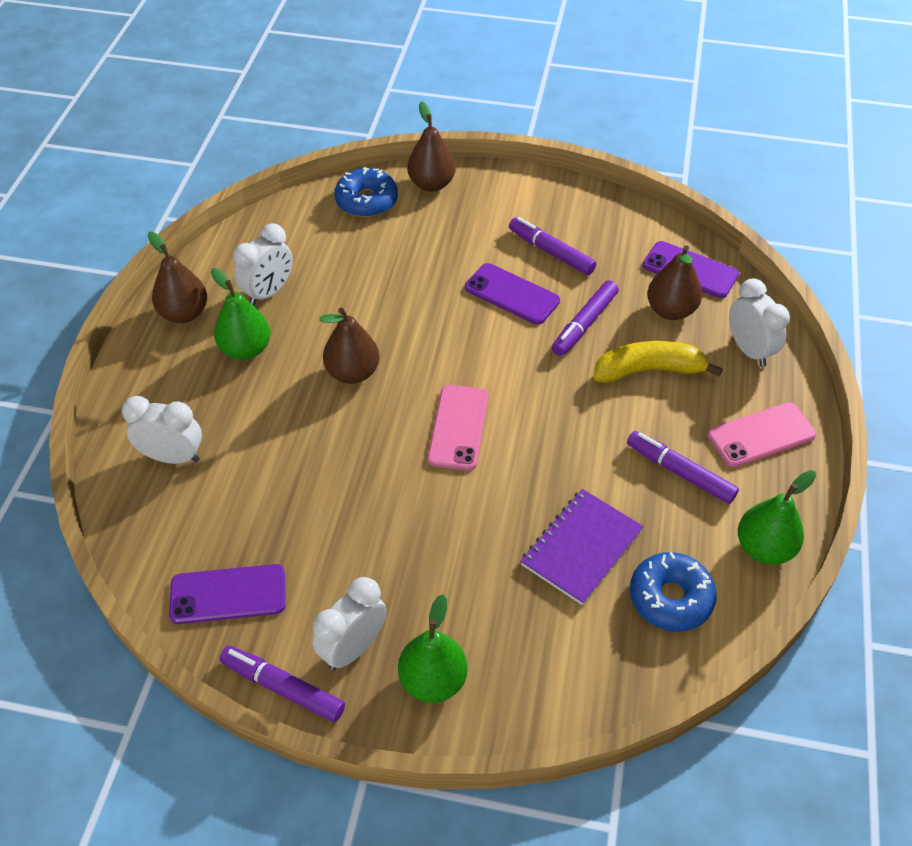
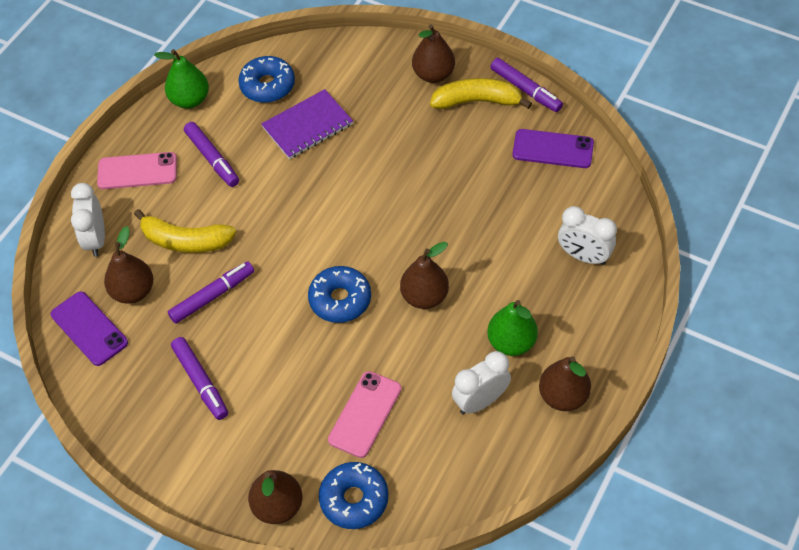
camera: 160 degrees left, 5 degrees up
(353, 648) = (477, 101): white clock -> yellow banana
(433, 680) = (433, 74): green pear -> brown pear
(445, 350) = (340, 299): none -> blue donut
(458, 427) = (356, 229): pink phone -> pink phone (365, 414)
(512, 294) = (259, 342): purple phone -> none

